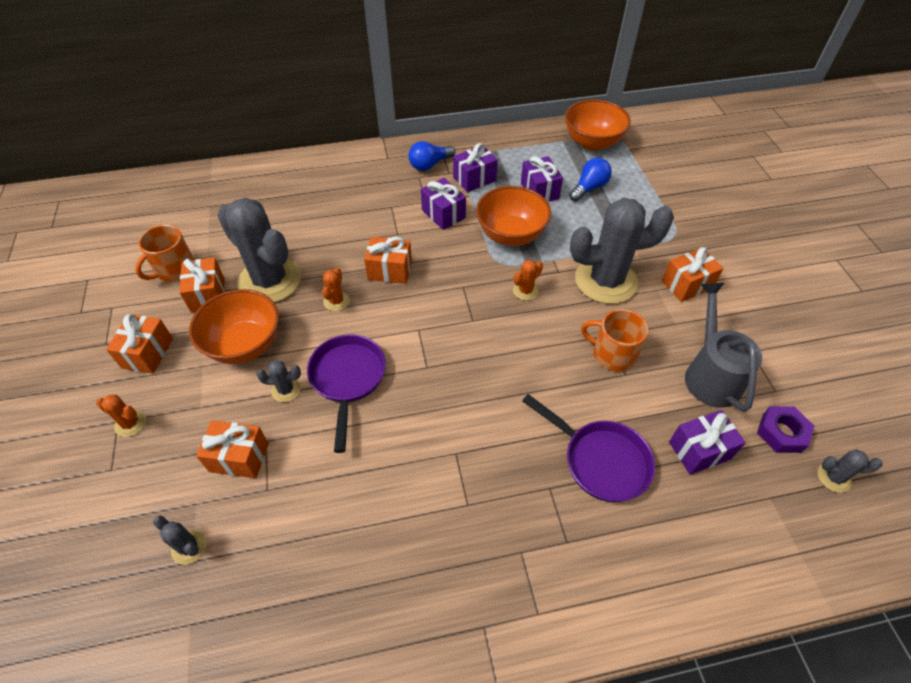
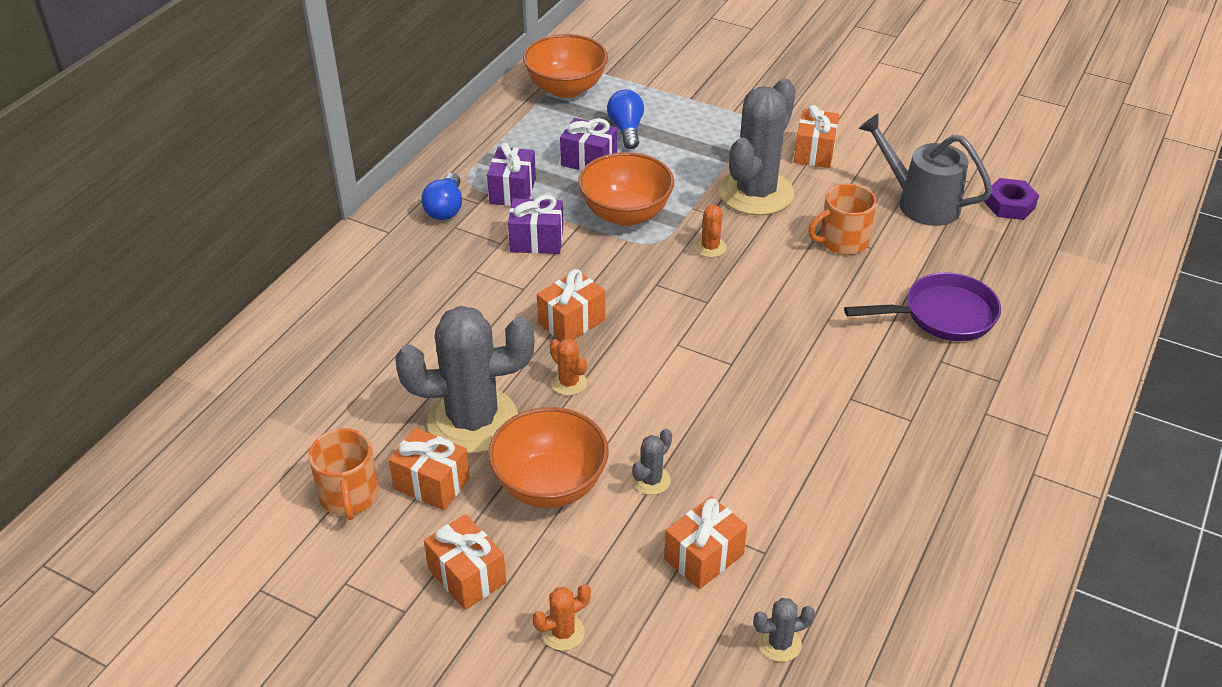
camera: 50 degrees left, 10 degrees down
(347, 379) = (687, 427): purple pan -> none
(699, 450) = (985, 256): purple gift -> none
(833, 477) = (1069, 207): grey cactus -> none

